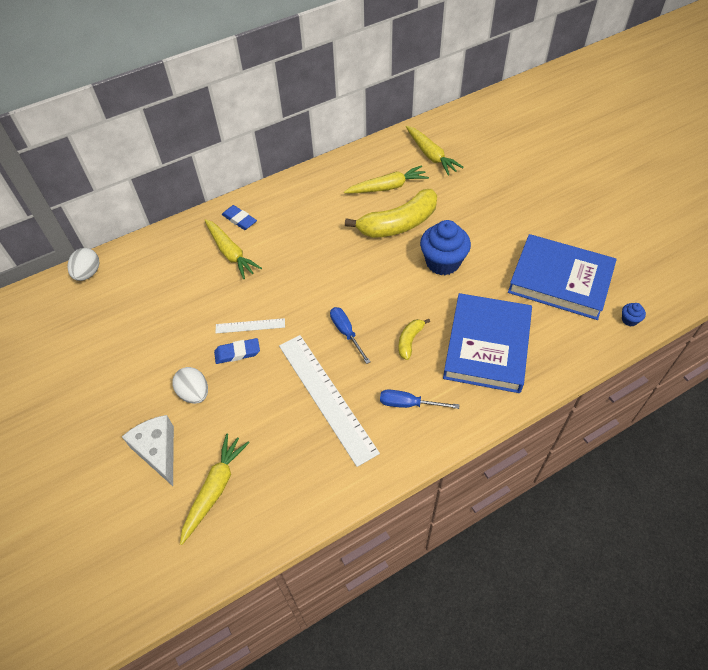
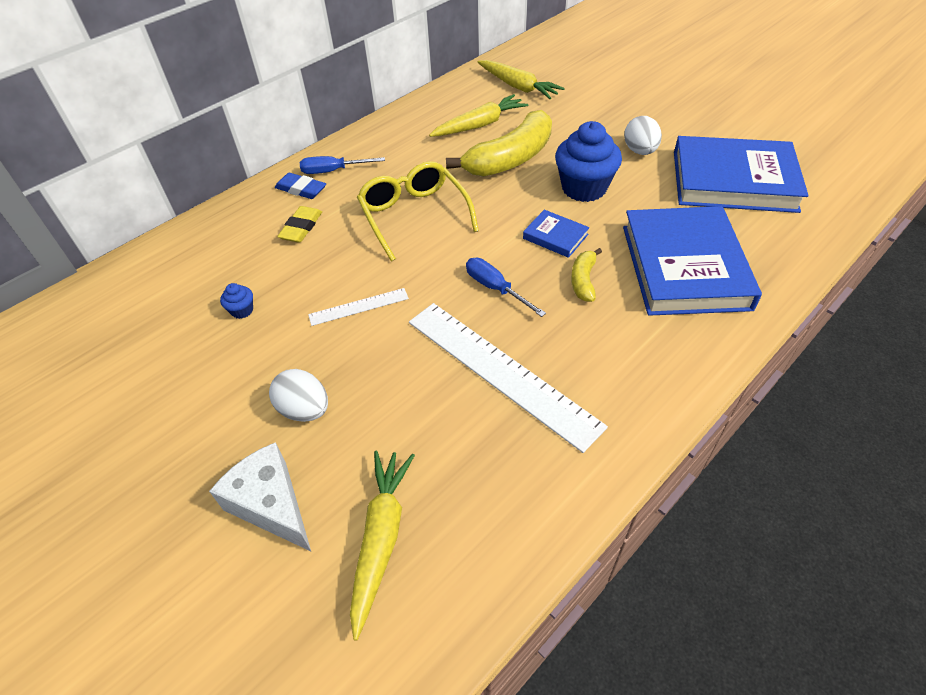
camera: 15 degrees left, 5 degrees down
(88, 273) = (98, 289): white egg -> white egg (640, 151)
(230, 253) = (301, 228): yellow carrot -> yellow eraser
(237, 353) = (352, 343): blue eraser -> none
(311, 259) = (414, 215): none -> yellow glasses
(404, 300) = (555, 236): none -> blue book
(409, 404) = (617, 355): blue screwdriver -> blue screwdriver (333, 171)
(629, 320) = (836, 205): blue cupcake -> blue cupcake (242, 310)

